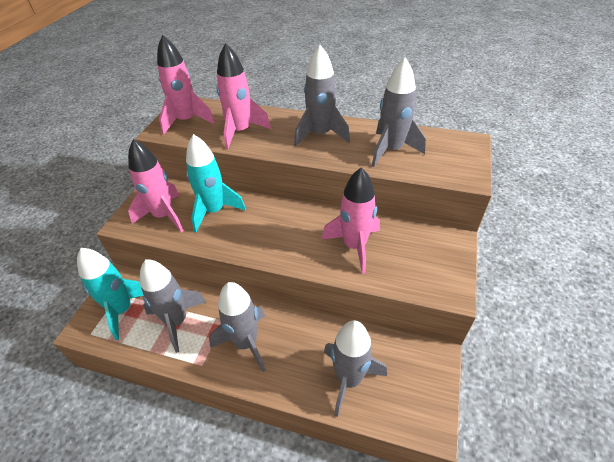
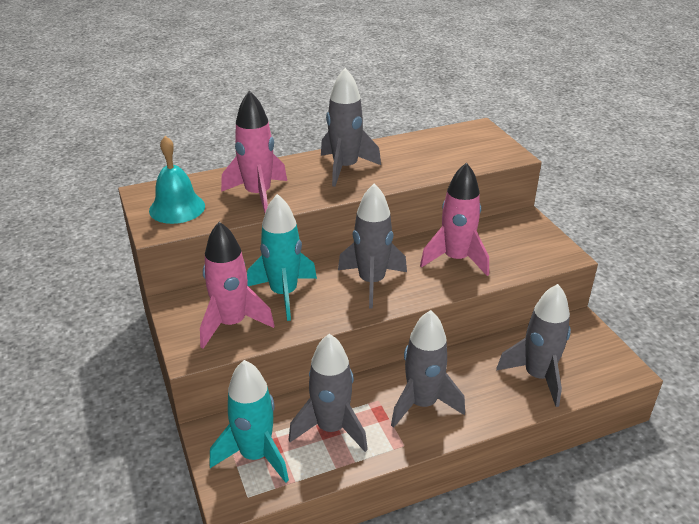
camera: 40 degrees left, 10 degrees down
(187, 121) = (177, 208): pink rocket -> turquoise bell
(391, 150) = (426, 157): grey rocket -> grey rocket (371, 282)

